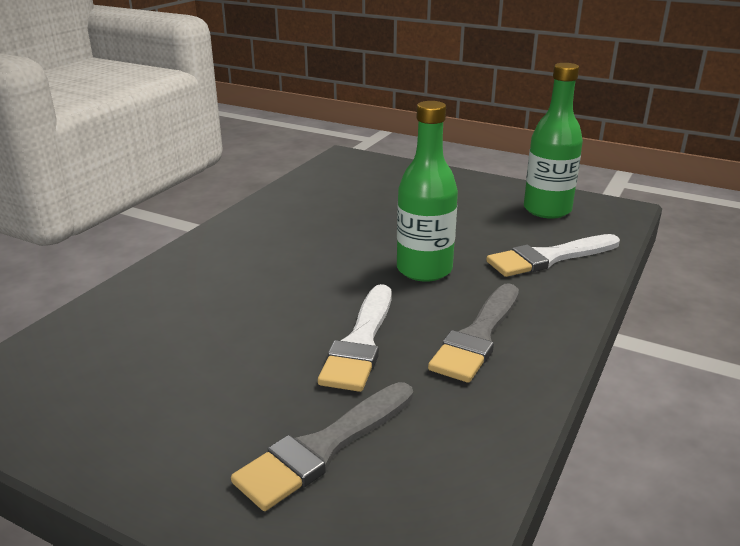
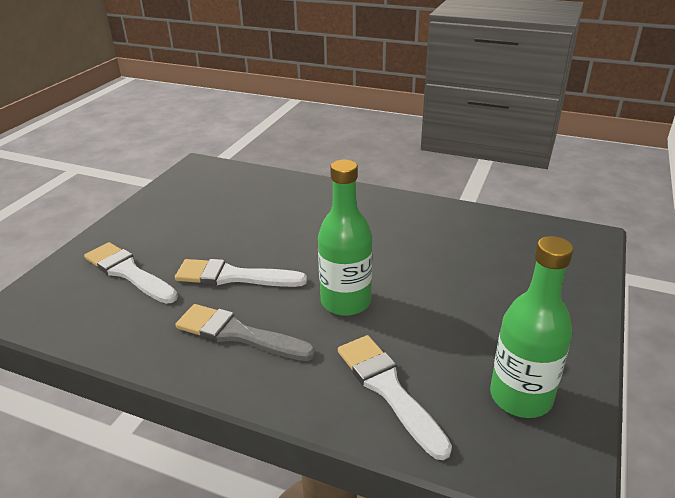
camera: 85 degrees right, 5 degrees up
(324, 447) = (128, 272): grey brush -> white brush

